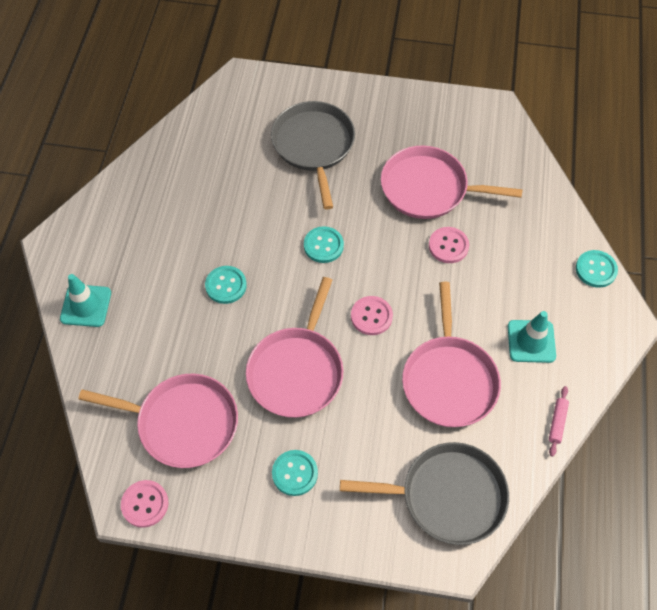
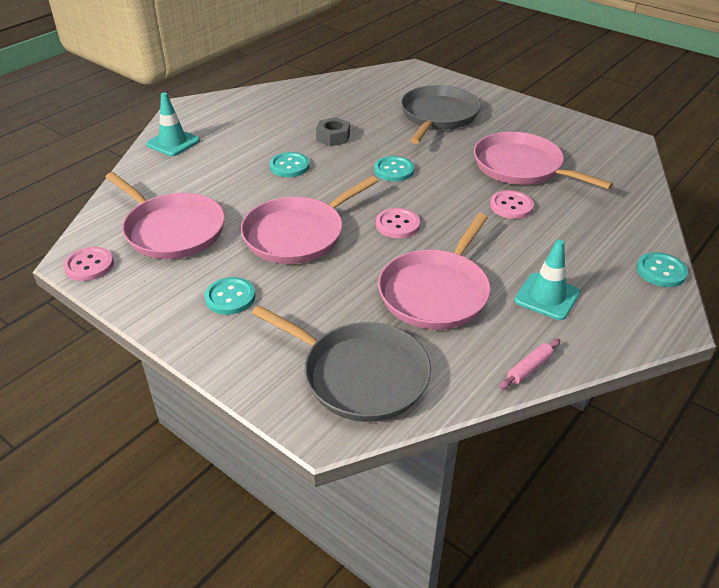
camera: 30 degrees right, 20 degrees down
(237, 223) = (333, 137): none -> grey nut

